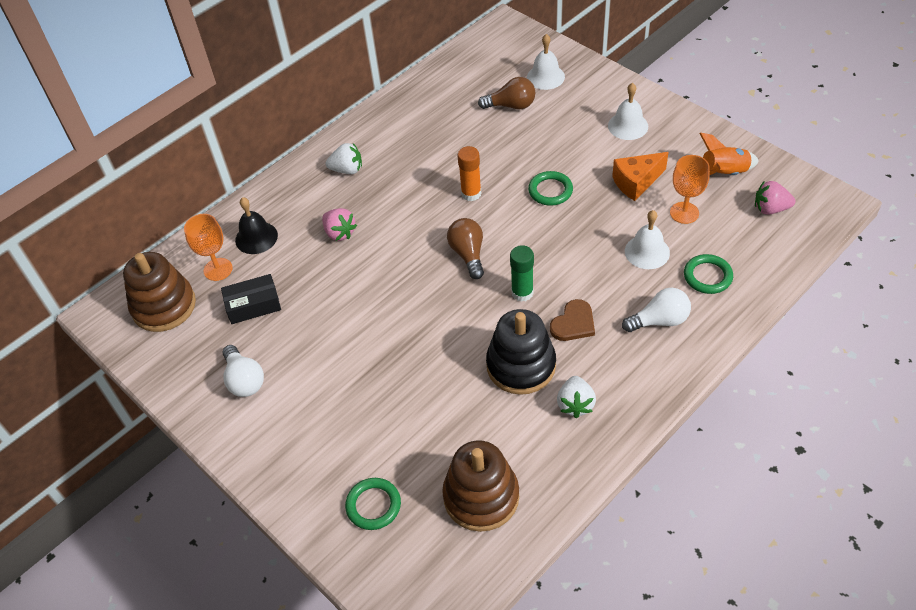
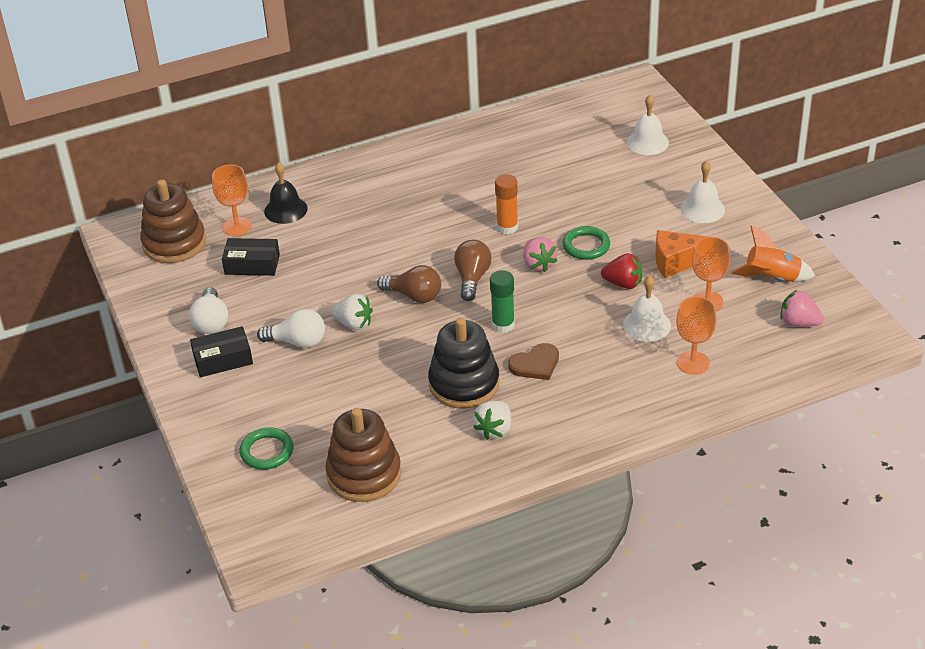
camera: 20 degrees right, 10 degrees down
(277, 417) = (223, 359): none -> black box
(339, 233) = (363, 227): pink strawberry -> pink strawberry (538, 264)
(347, 170) = (402, 175): white strawberry -> white strawberry (354, 324)
(511, 105) = (596, 159): brown light bulb -> brown light bulb (414, 296)
(603, 218) = (623, 283): none -> red strawberry
(659, 320) = (619, 386): white light bulb -> white light bulb (297, 342)
(707, 276) = (693, 363): green ring -> orange goblet

